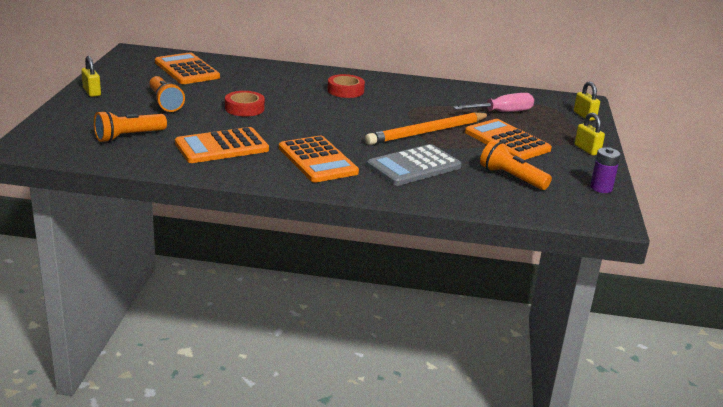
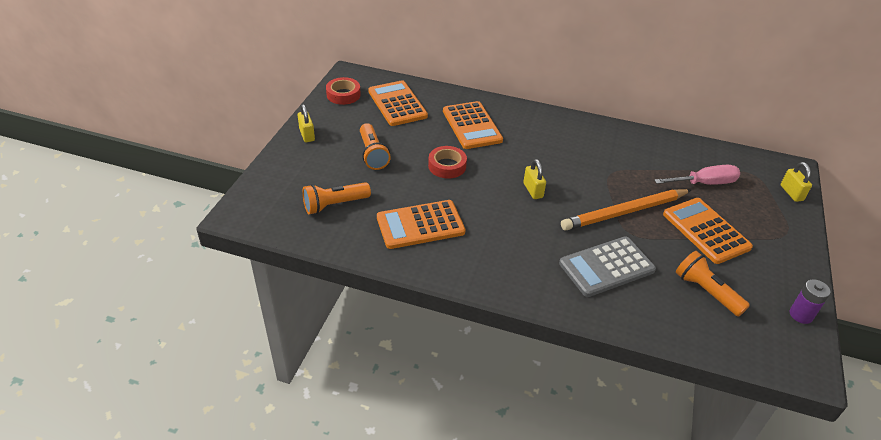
camera: 10 degrees right, 15 degrees up
(317, 160) = (511, 251): orange calculator -> orange calculator (472, 126)
(345, 90) = (547, 142): red tape -> red tape (343, 95)
(587, 149) = (790, 249): yellow padlock -> yellow padlock (533, 190)

